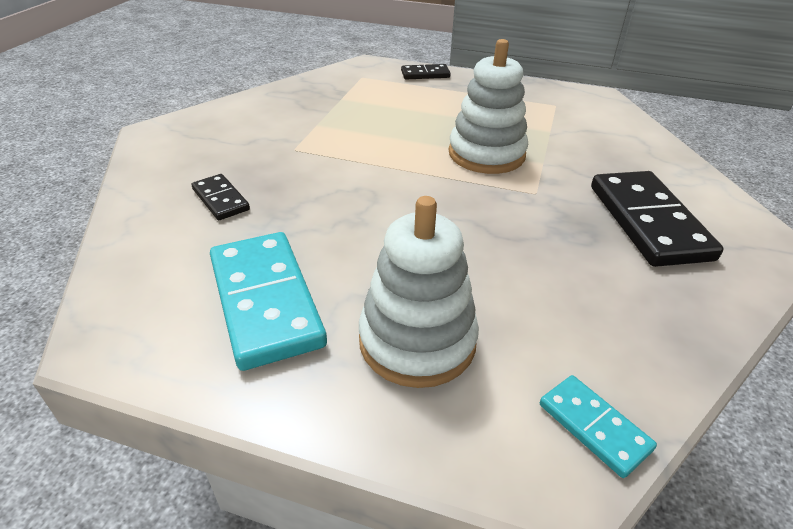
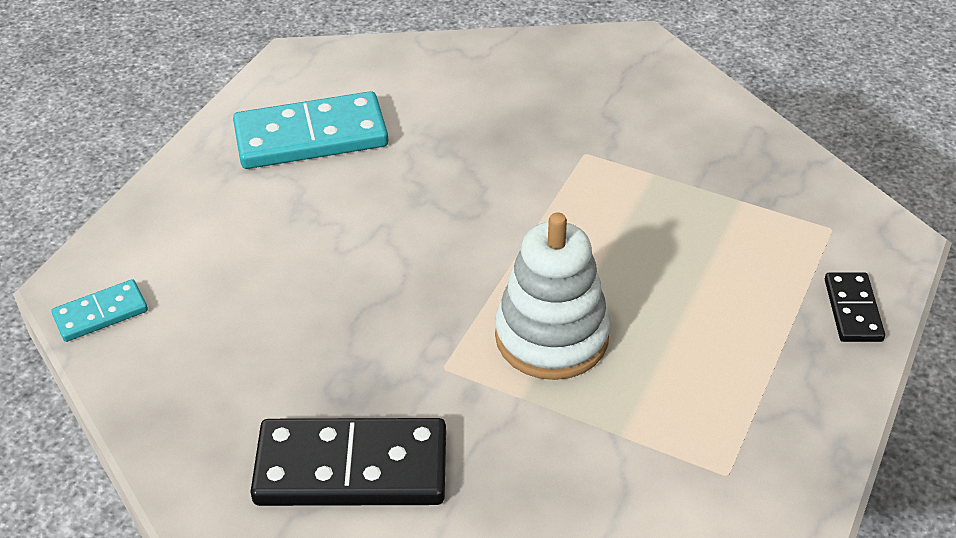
camera: 100 degrees right, 5 degrees up
(221, 199) = (478, 102): black domino -> none
(417, 341) = (230, 223): white stacking toy -> none

